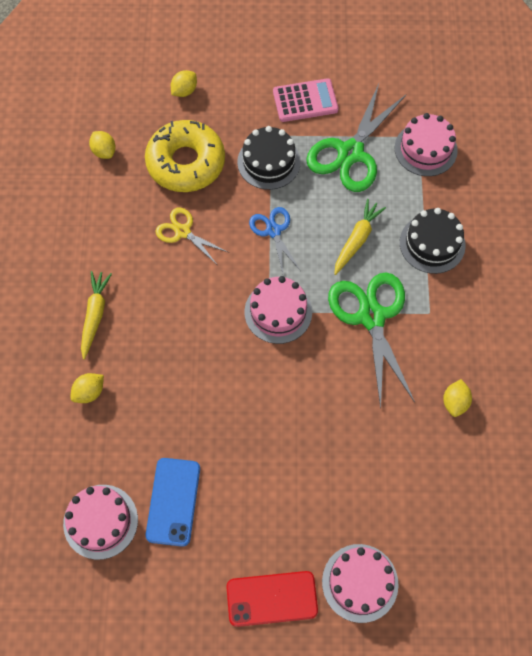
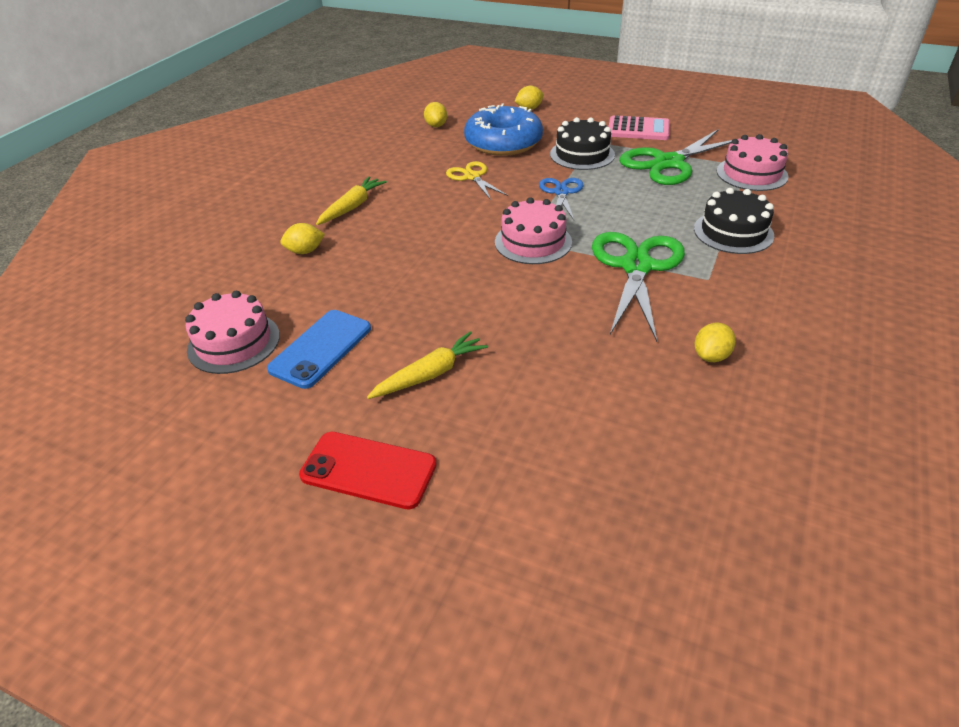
camera: 25 degrees right, 25 degrees down
(186, 163) = (503, 142): yellow donut -> blue donut
(357, 240) = (647, 213): yellow carrot -> yellow carrot (430, 374)
(360, 583) = (494, 492): pink cake -> none

